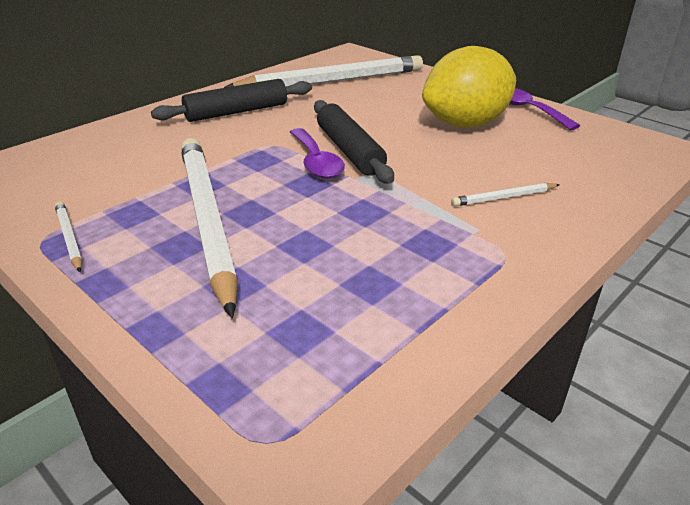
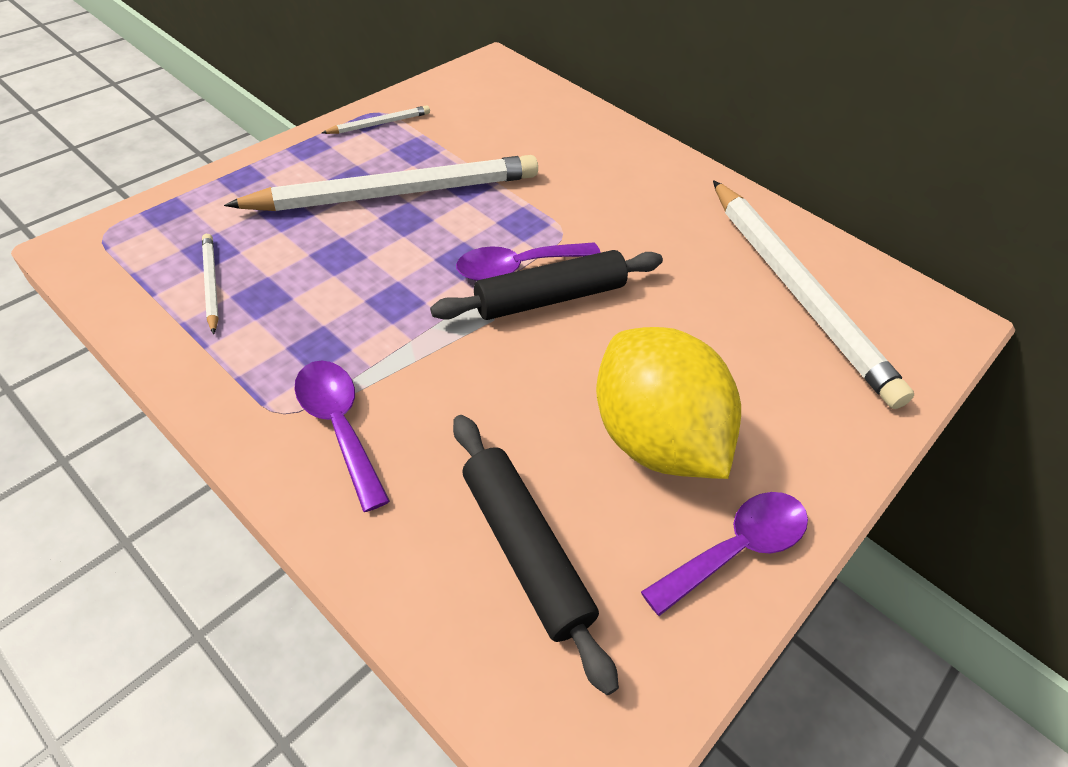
camera: 85 degrees right, 15 degrees up
(236, 112) = (657, 201): black rolling pin -> black rolling pin (524, 550)
(504, 197) = (411, 440): white pencil -> white pencil (211, 284)
(505, 227) = (339, 426): none -> purple spoon

